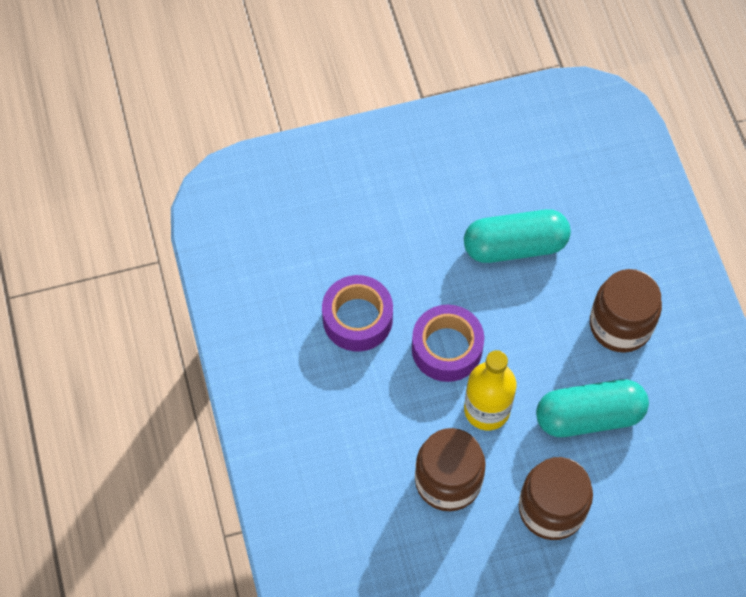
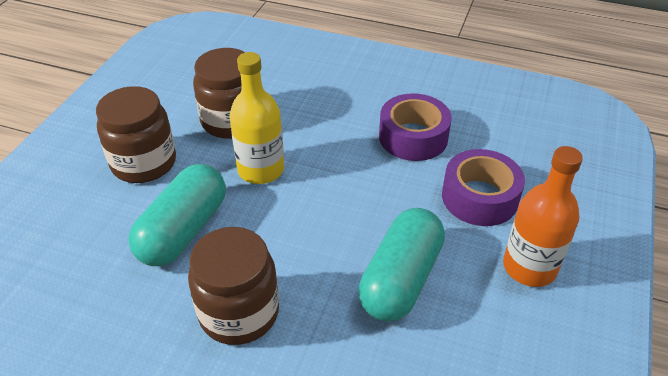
camera: 125 degrees right, 20 degrees down
(442, 175) = (529, 267): none -> orange bottle
(446, 348) = (337, 174): purple tape -> purple tape (479, 197)

